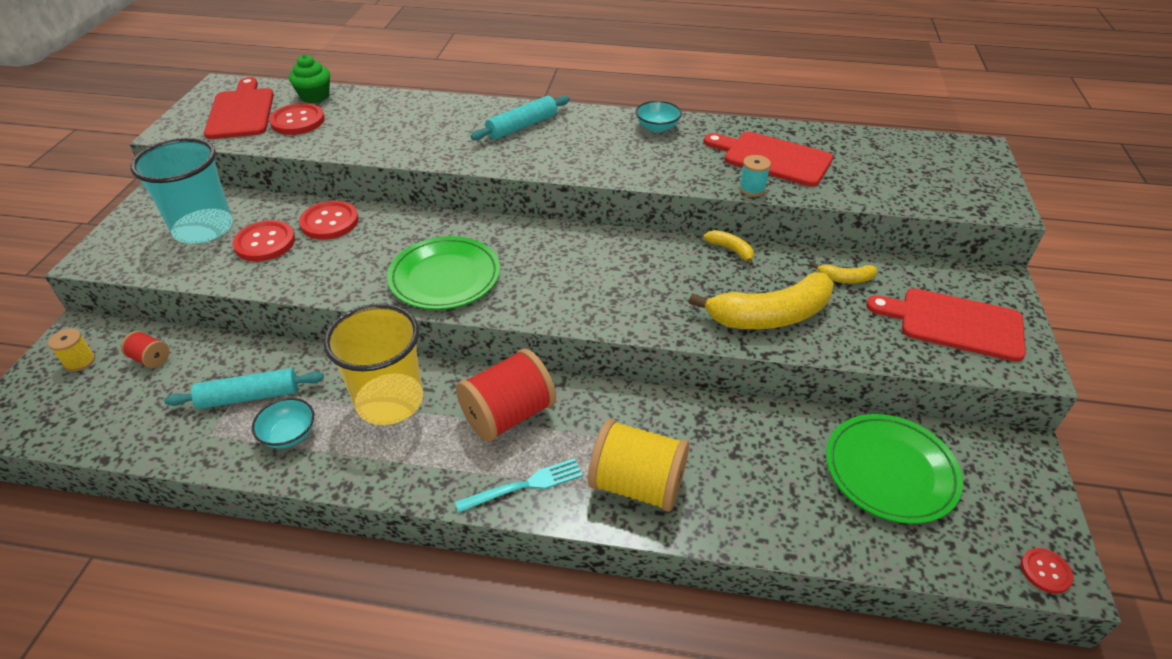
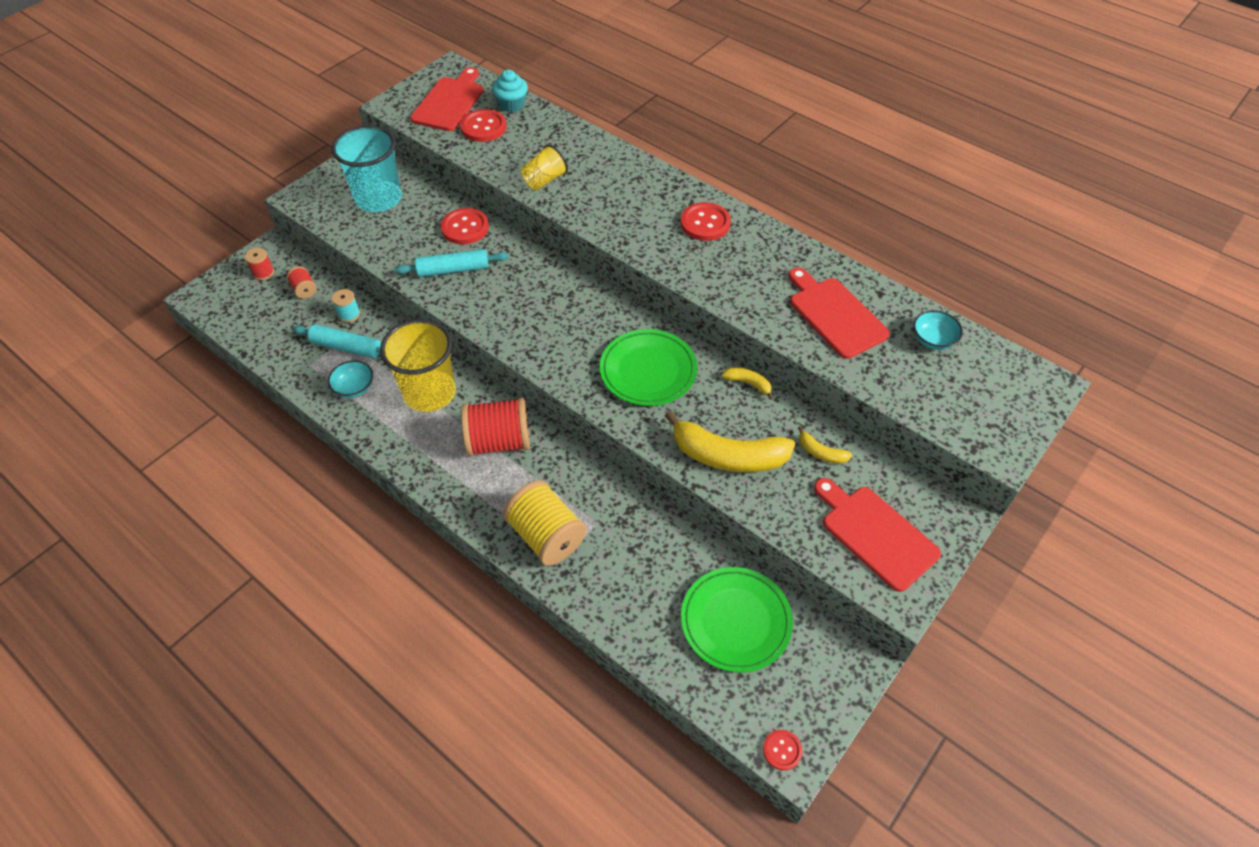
camera: 30 degrees right, 10 degrees up
(80, 361) = (263, 273): yellow spool -> red spool
(265, 243) = (411, 229): red button -> red button (705, 223)
(315, 96) = (512, 105): green cupcake -> turquoise cupcake
(402, 144) = (544, 180): none -> yellow cup
(445, 277) = (512, 313): green plate -> green plate (648, 371)
(522, 126) = (650, 197): turquoise rolling pin -> turquoise rolling pin (453, 270)
(525, 485) = (474, 498): turquoise fork -> none
(657, 127) = (762, 242): turquoise bowl -> turquoise bowl (933, 340)
(731, 250) = (748, 383): yellow banana -> yellow banana turned 45 degrees counterclockwise
(752, 189) = (788, 338): turquoise spool -> turquoise spool (349, 314)

